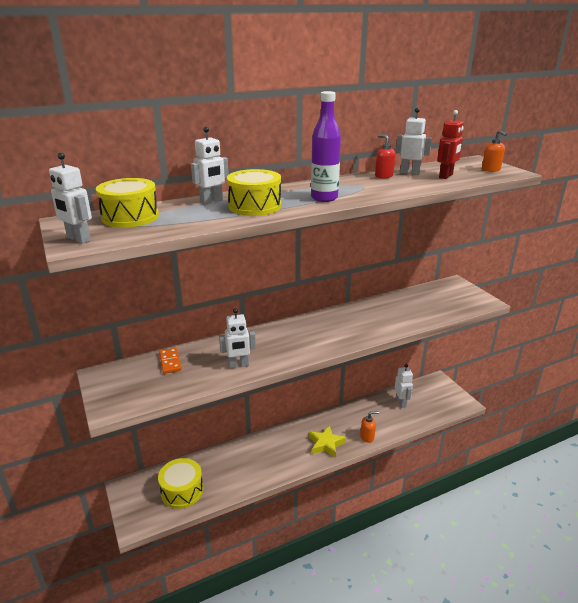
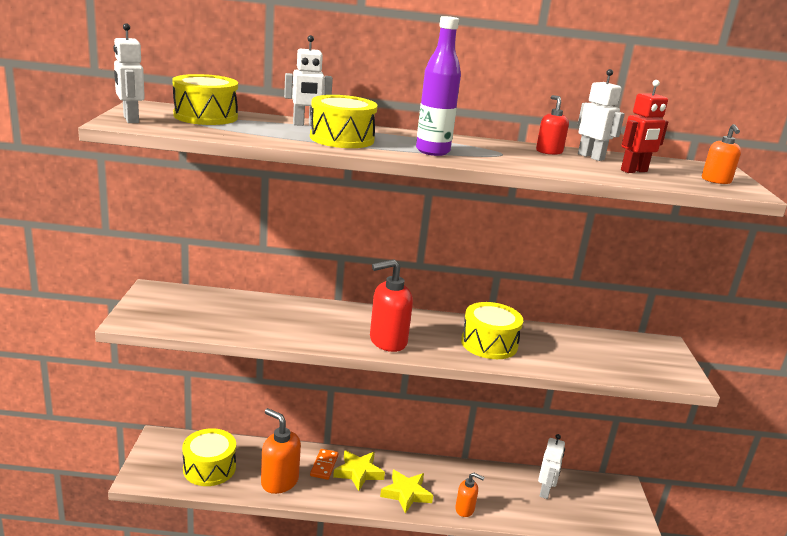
camera: 25 degrees right, 5 degrees down
(170, 362) = (228, 303): orange domino -> orange domino (324, 465)
(238, 365) = (293, 331): white robot -> none
(239, 476) = (279, 481): none -> orange soap dispenser
(285, 444) = (358, 473): none -> yellow star
(306, 346) = (387, 341): none -> red soap dispenser
(366, 322) = (489, 343): none -> yellow drum

